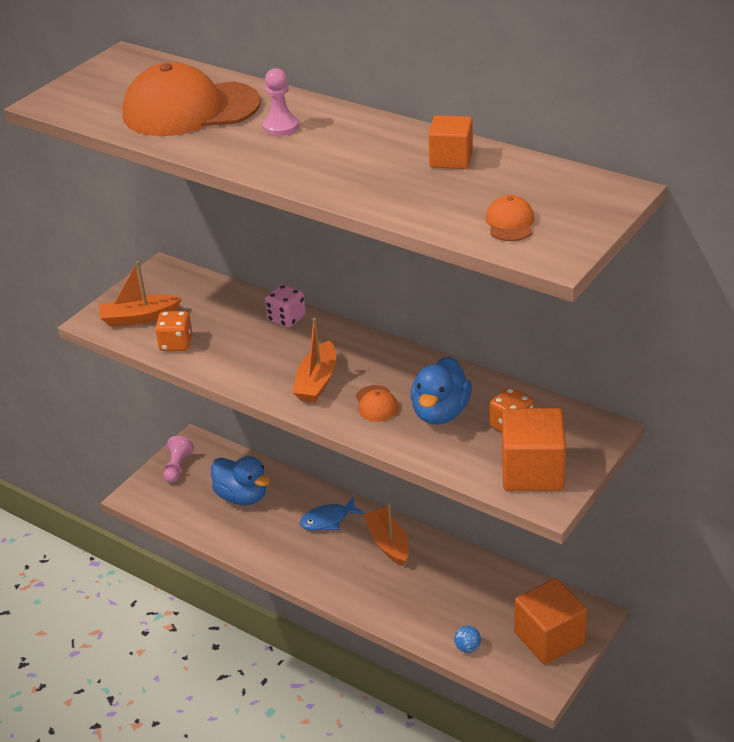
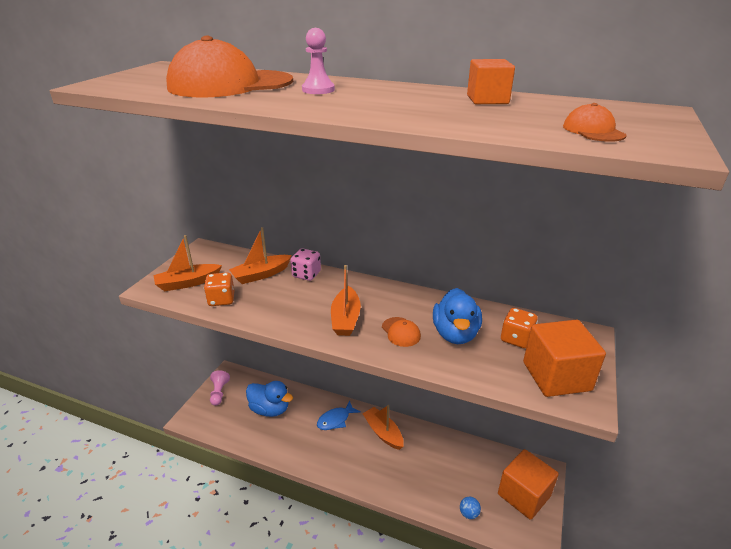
camera: 15 degrees left, 5 degrees down
(230, 314) = (261, 274): none -> orange boat

